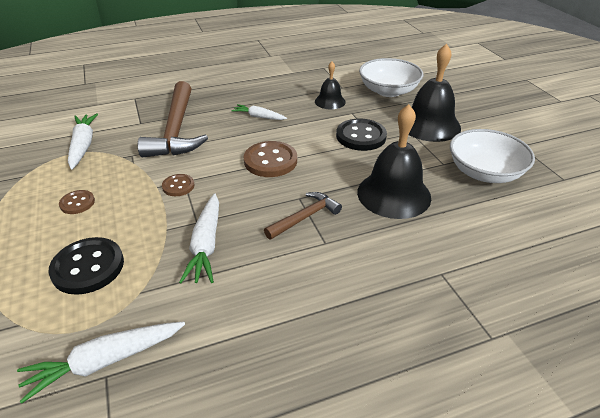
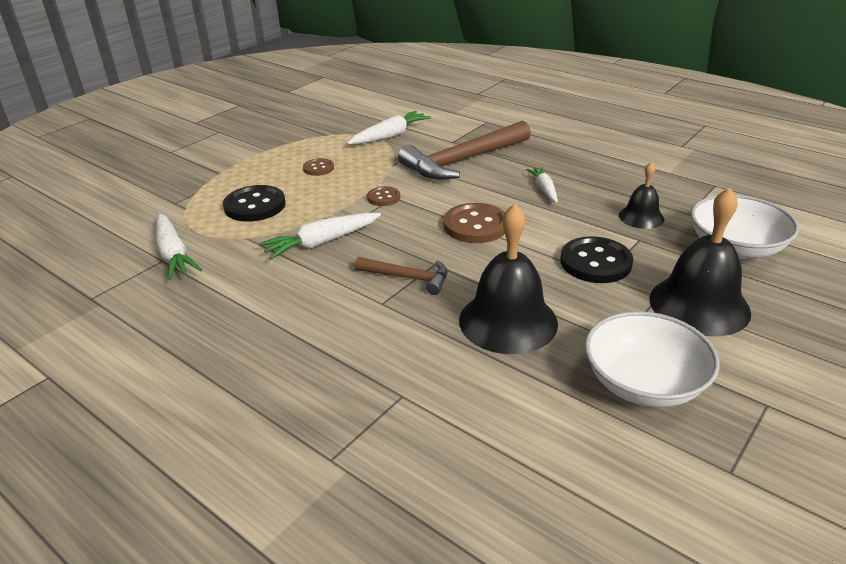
camera: 60 degrees right, 5 degrees down
(105, 361) = (174, 254): white carrot -> white carrot turned 150 degrees counterclockwise

